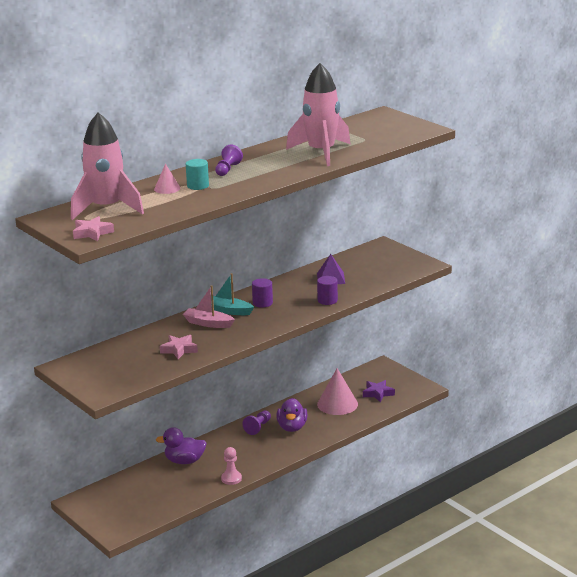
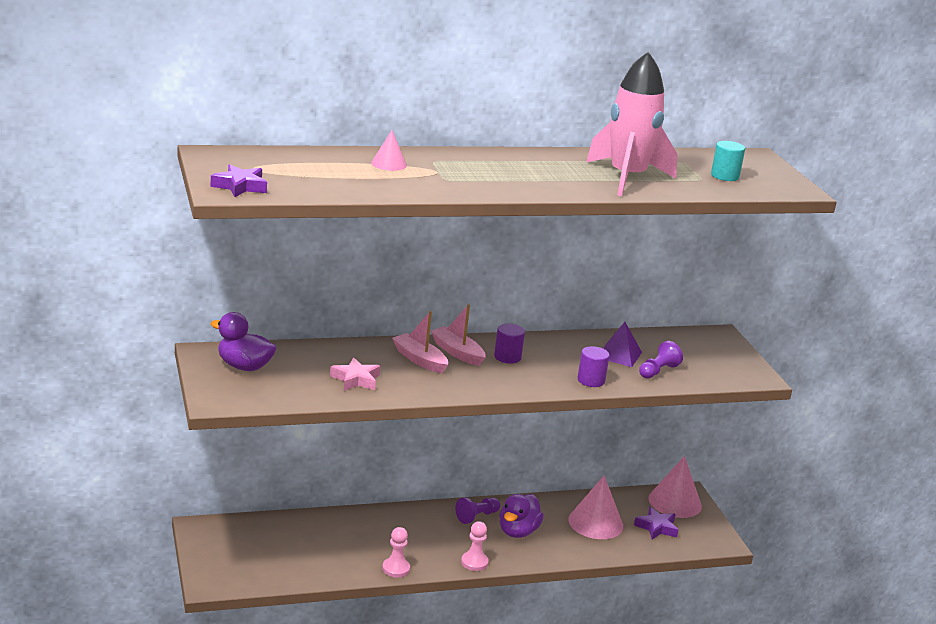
camera: 20 degrees right, 0 degrees up
(92, 233) = (240, 186): pink star -> purple star
(107, 208) = (291, 165): pink rocket -> none
(184, 461) = (358, 526): purple duck -> purple duck (244, 366)
(198, 186) = (429, 171): turquoise cylinder -> turquoise cylinder (724, 176)
(227, 169) = (487, 164): purple pawn -> purple pawn (658, 371)
(228, 311) = (457, 352): turquoise boat -> pink boat
(279, 456) = (474, 562): none -> pink pawn
(378, 373) = (675, 502): none -> pink cone

